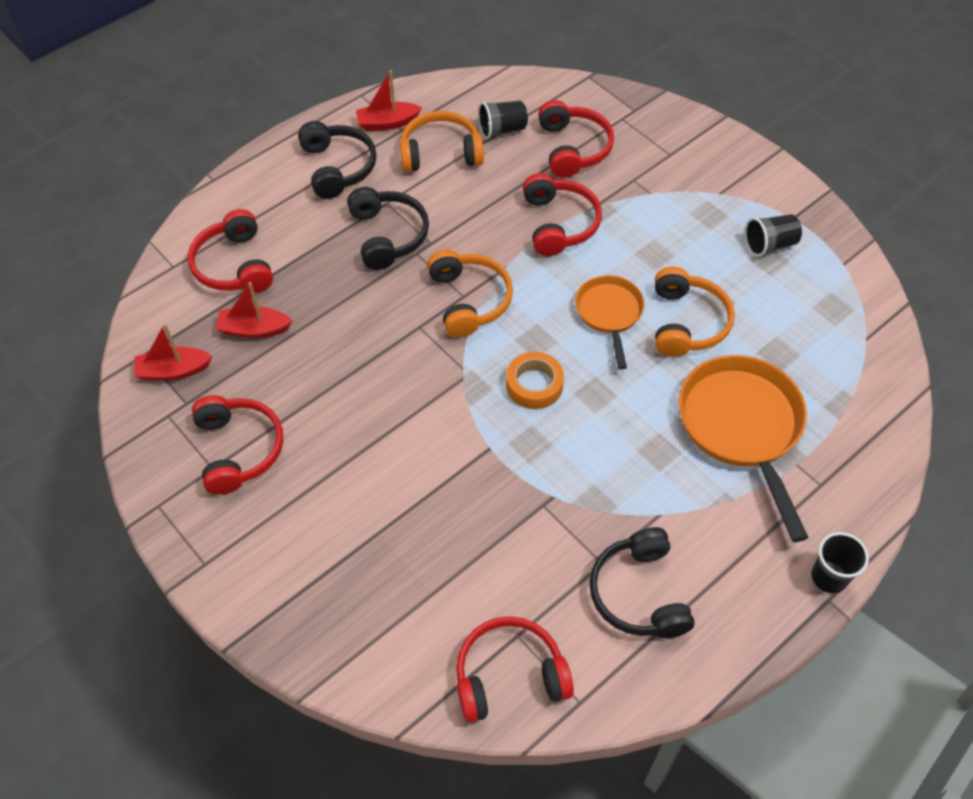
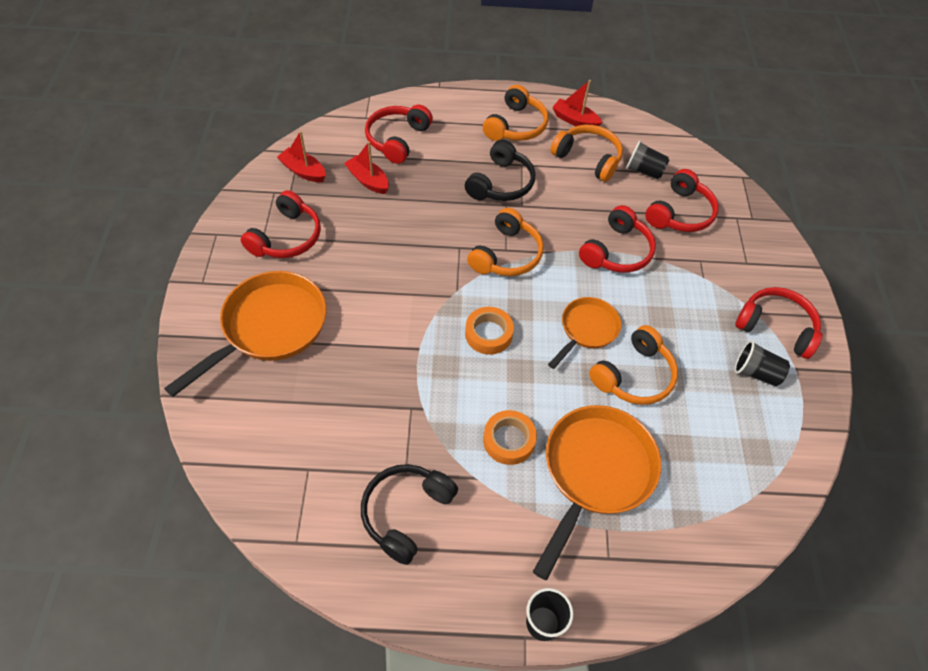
camera: 40 degrees right, 0 degrees up
(328, 547) = (269, 327): none -> orange pan
(338, 167) = (516, 126): black headphones -> orange headphones
(509, 676) = (276, 488): red headphones -> red headphones (776, 327)
(651, 460) = (509, 440): none -> orange tape

